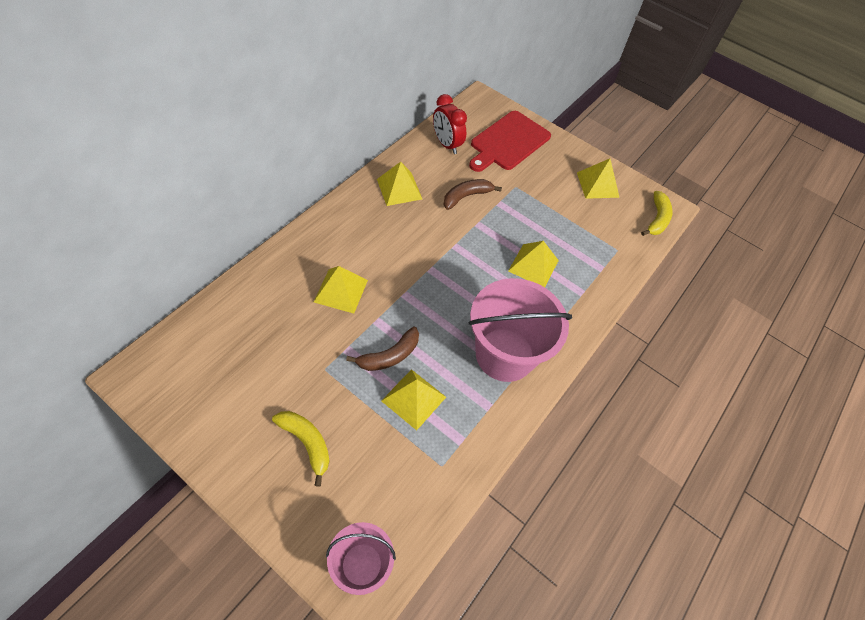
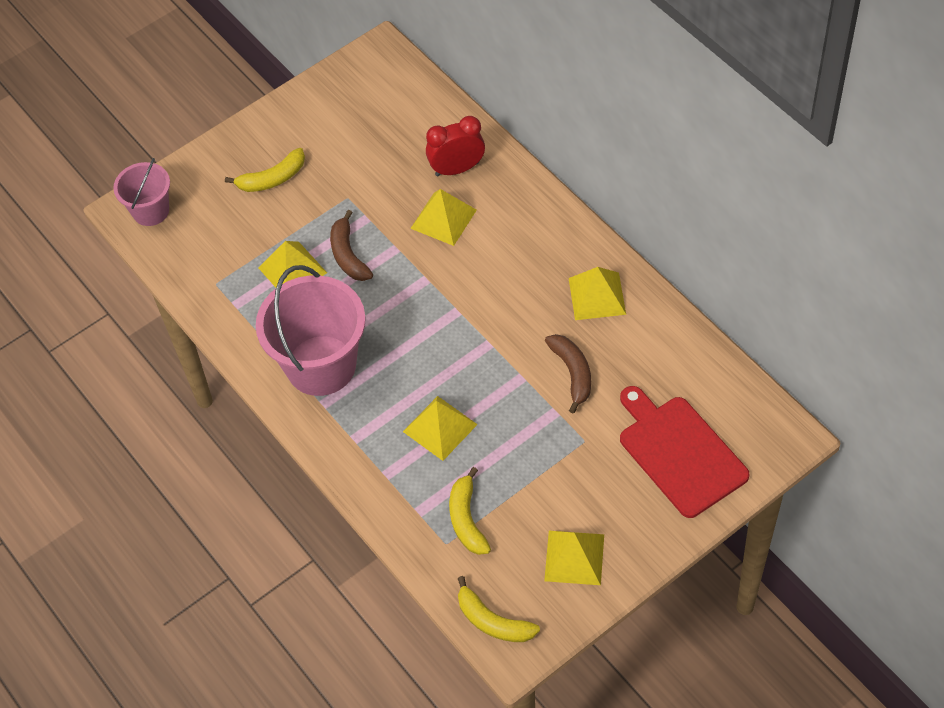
camera: 115 degrees right, 0 degrees up
(446, 144) = (680, 367): red clock -> red clock (457, 169)
(596, 241) = (467, 519): none -> yellow banana

